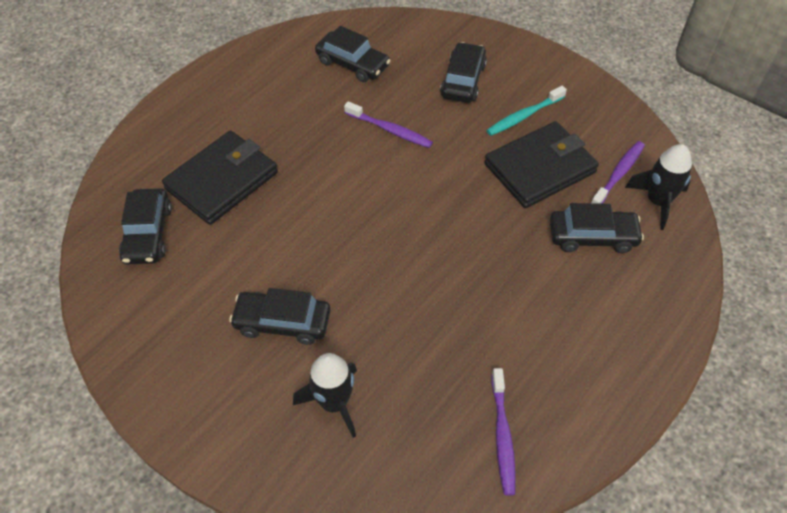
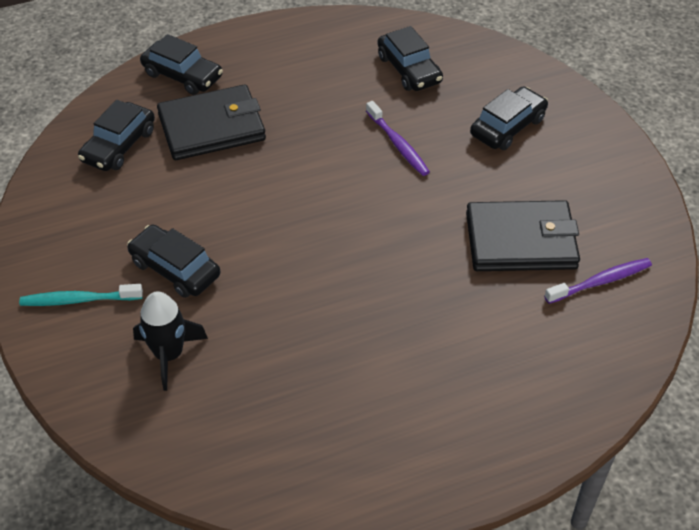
camera: 30 degrees right, 5 degrees down
(502, 435) = (293, 456): purple toothbrush -> none
(524, 116) = (544, 185): turquoise toothbrush -> turquoise toothbrush (79, 300)
(592, 236) = (523, 327): black car -> black car (182, 75)
(657, 201) = (621, 325): black rocket -> none

